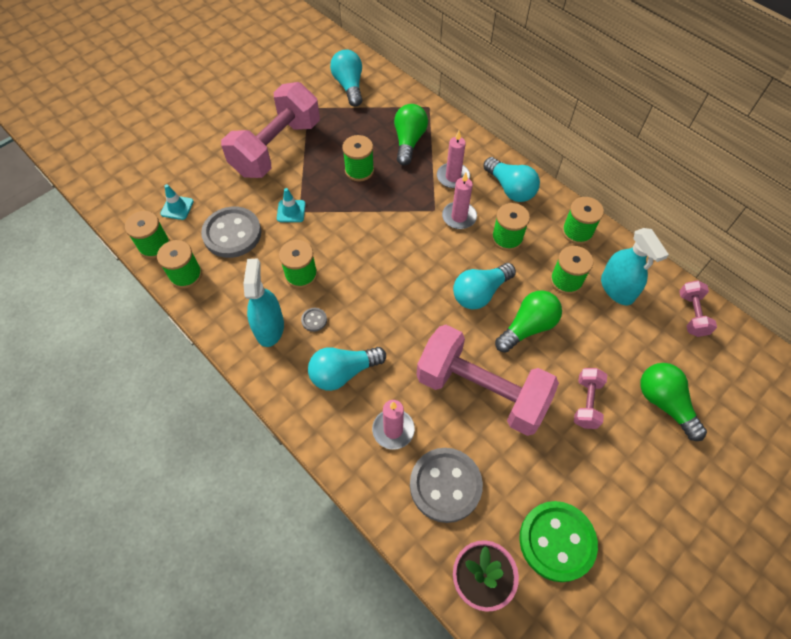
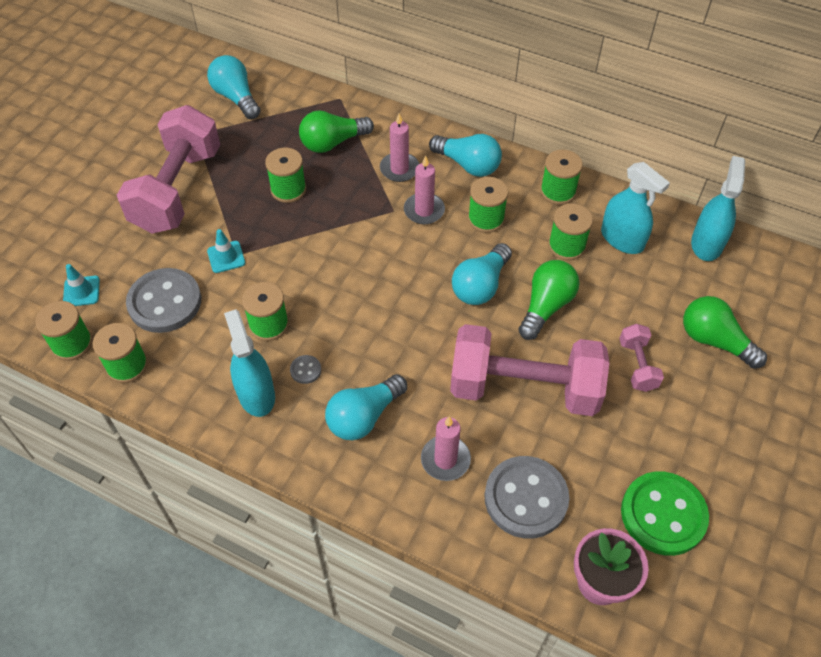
camera: 20 degrees left, 5 degrees down
(409, 141) = (333, 143): green light bulb -> green light bulb turned 105 degrees counterclockwise
(692, 314) = (706, 244): pink dumbbell -> turquoise spray bottle

